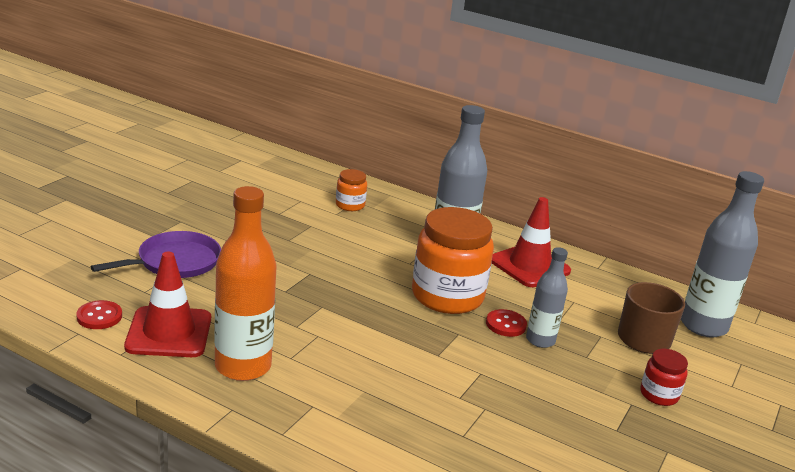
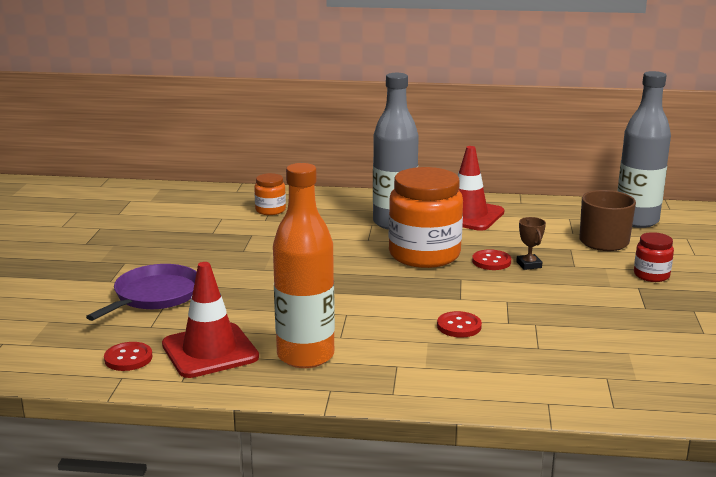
camera: 20 degrees left, 5 degrees down
(408, 385) = (459, 326): none -> red button
(540, 340) = (529, 265): grey bottle -> brown trophy

